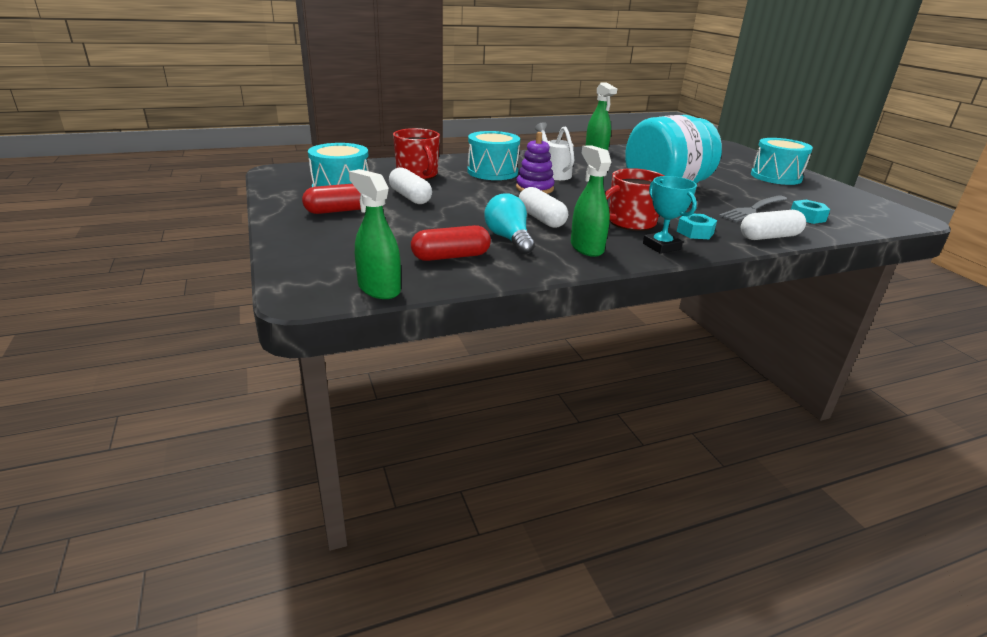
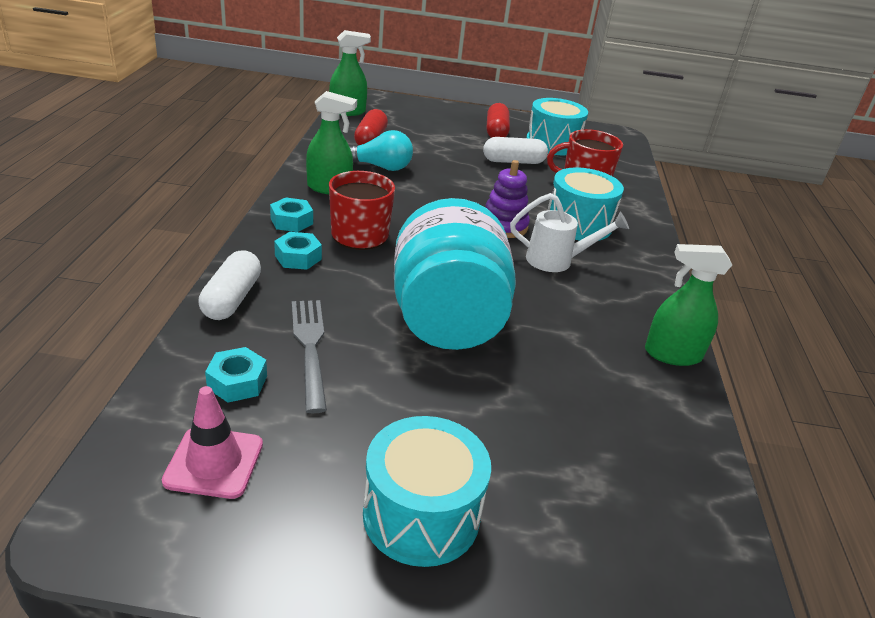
camera: 115 degrees right, 5 degrees up
(541, 219) = (411, 195): white capsule -> none
(661, 246) = (291, 221): turquoise trophy -> turquoise nut
(844, 209) = (214, 462): none -> pink traffic cone

